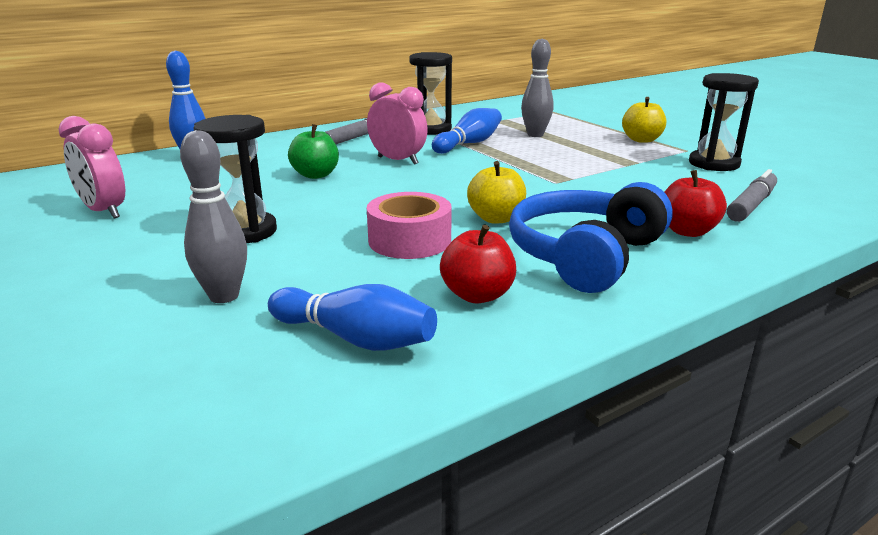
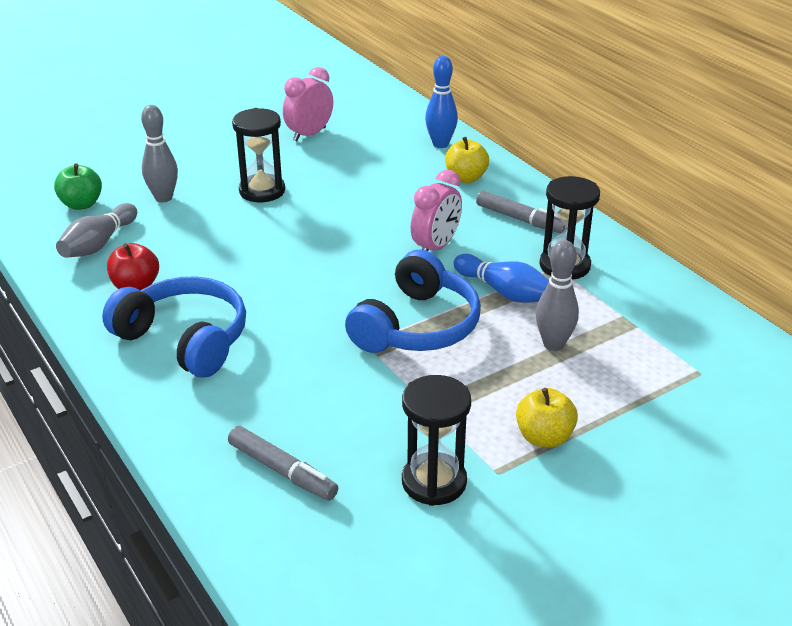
camera: 90 degrees right, 10 degrees up
(315, 175) = (389, 207): green apple -> green apple (81, 204)
(355, 338) = (98, 244): blue bowling pin -> grey bowling pin
(409, 240) = (231, 258): pink tape -> none
(496, 218) = (270, 300): yellow apple -> yellow apple (466, 178)
(525, 167) = (417, 326): none -> blue headphones
(687, 231) = (221, 406): red apple -> none

